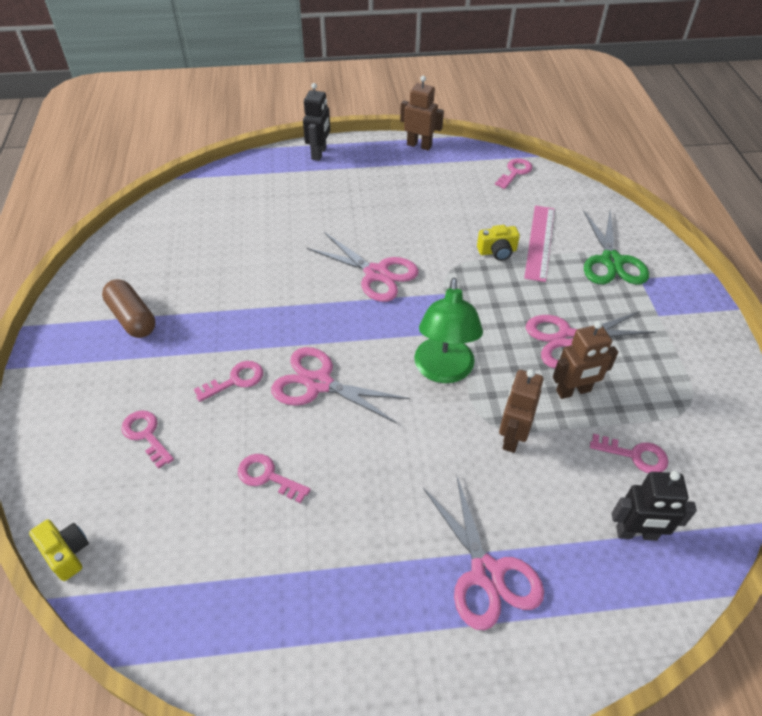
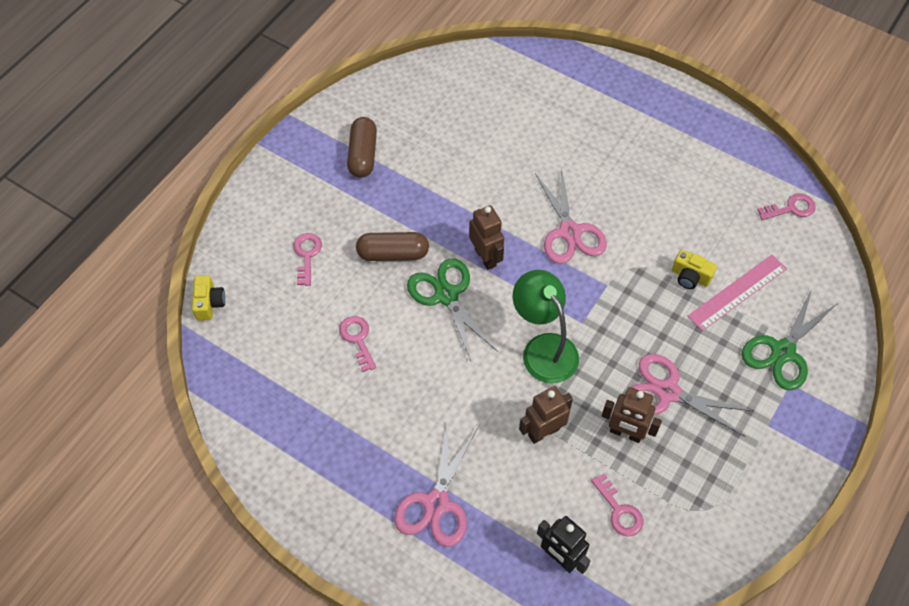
camera: 40 degrees right, 10 degrees up
(235, 380) = (393, 253): pink key -> brown capsule
(319, 153) = (629, 80): black robot -> none
(319, 383) = (446, 295): pink scissors -> green scissors
(419, 145) = (729, 124): brown robot -> brown robot (485, 257)
(443, 371) = (543, 348): green lamp -> green lamp turned 105 degrees clockwise

